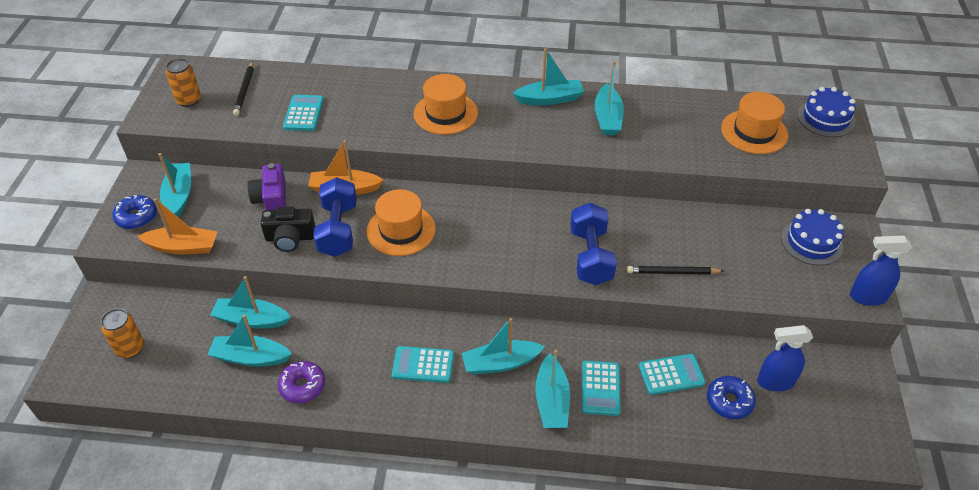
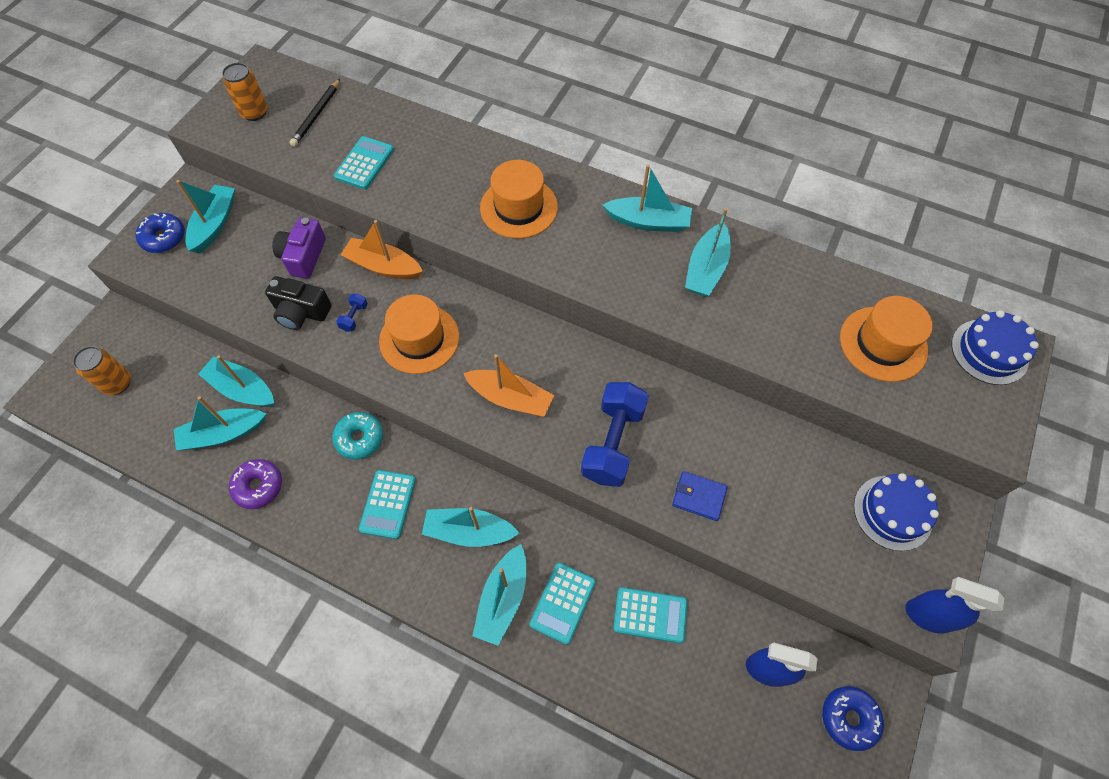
camera: 20 degrees right, 15 degrees up
(183, 247) = (192, 289): orange boat -> orange boat (510, 398)
(250, 357) = (223, 434): turquoise boat -> turquoise boat turned 45 degrees counterclockwise
(338, 230) = (354, 317): blue dumbbell -> blue dumbbell, size x0.42
(375, 326) = (359, 438): none -> turquoise donut
(423, 365) = (388, 504): turquoise calculator -> turquoise calculator turned 105 degrees counterclockwise
(672, 272) = (699, 497): black pencil -> blue wallet
(729, 401) = (701, 674): blue donut -> blue donut (849, 718)

